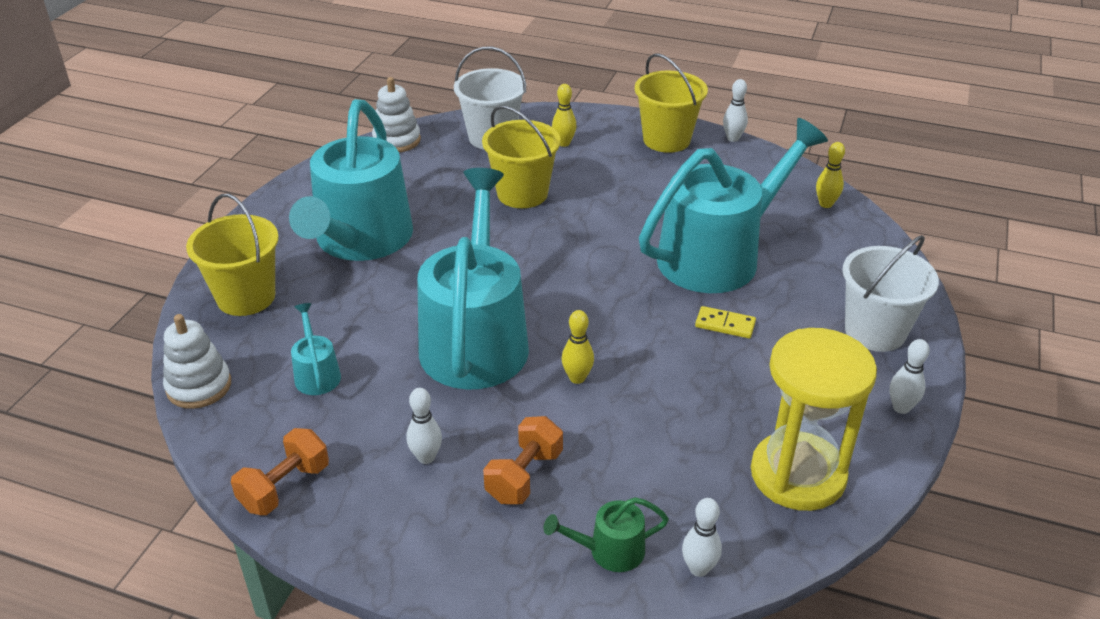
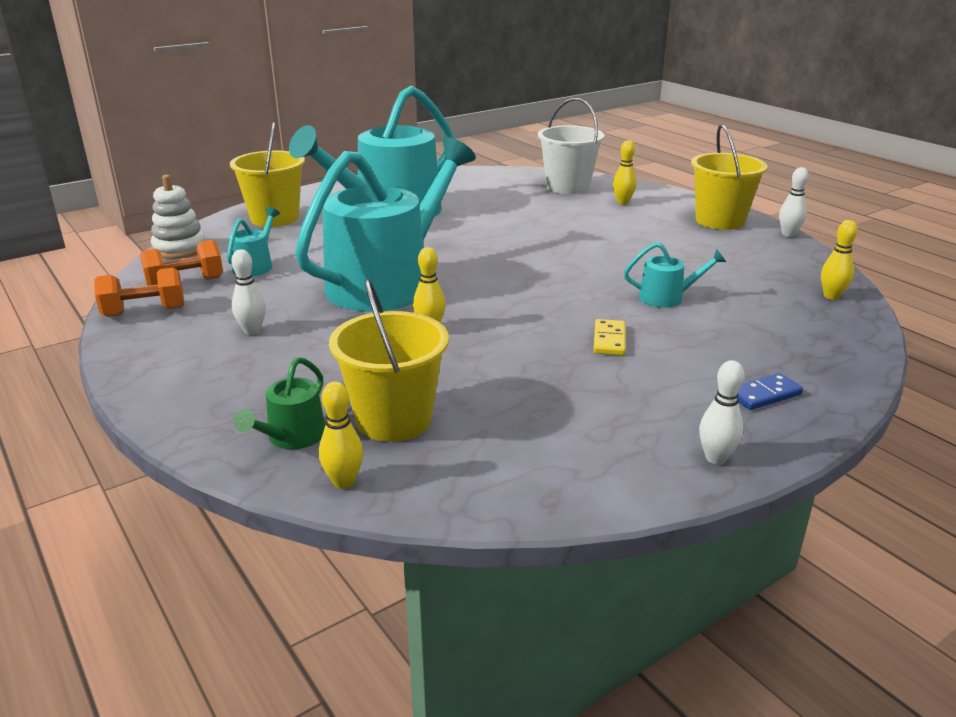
camera: 35 degrees right, 10 degrees down
(397, 140) = (493, 173): white stacking toy -> none
(522, 194) = (546, 220): yellow bucket -> yellow bucket (394, 419)
(524, 476) = (301, 367): orange dumbbell -> orange dumbbell (185, 283)
(609, 551) = (292, 437): green watering can -> green watering can turned 90 degrees counterclockwise
(698, 568) = (344, 482): white bowling pin -> yellow bowling pin
(718, 256) = (667, 298): turquoise watering can -> turquoise watering can, size x0.40
(725, 324) = (609, 340): yellow domino -> yellow domino turned 45 degrees clockwise
(797, 474) = (531, 460): yellow hourglass -> none
(875, 331) = (764, 395): white bucket -> blue domino

